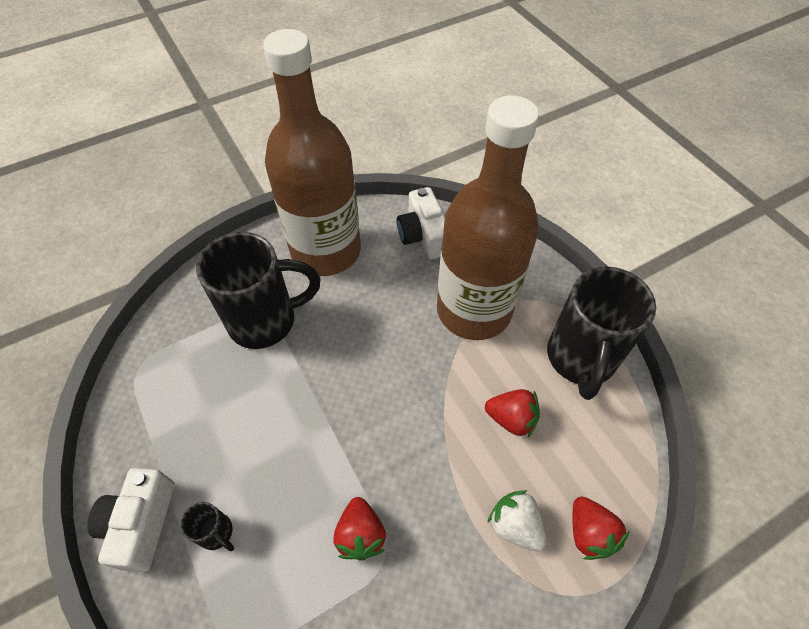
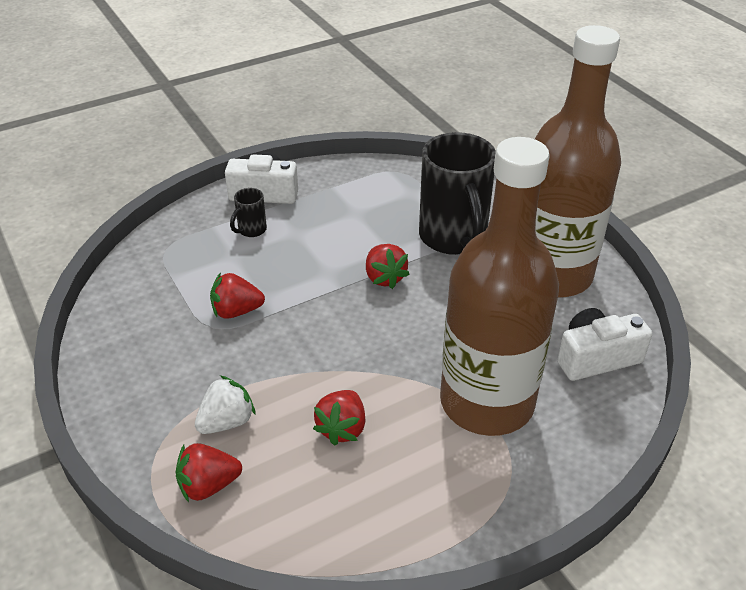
camera: 90 degrees right, 15 degrees down
(318, 383) = (384, 278): none -> red strawberry
(580, 359) = (423, 508): black mug -> none

